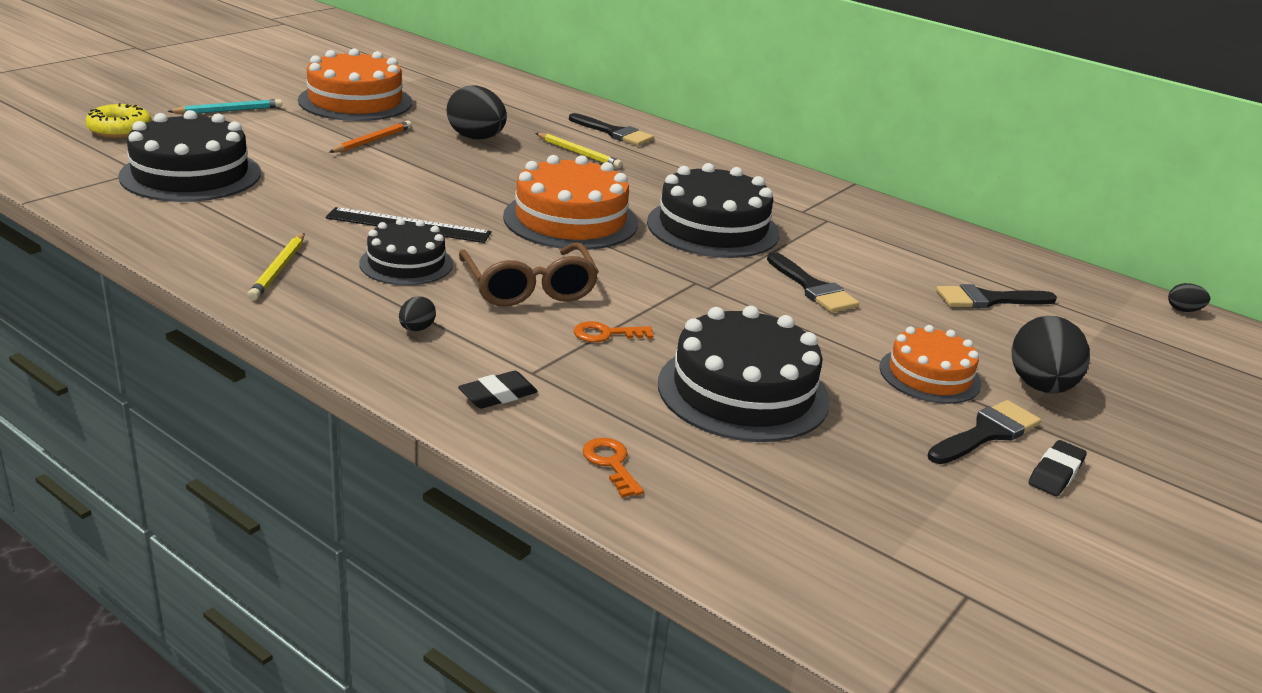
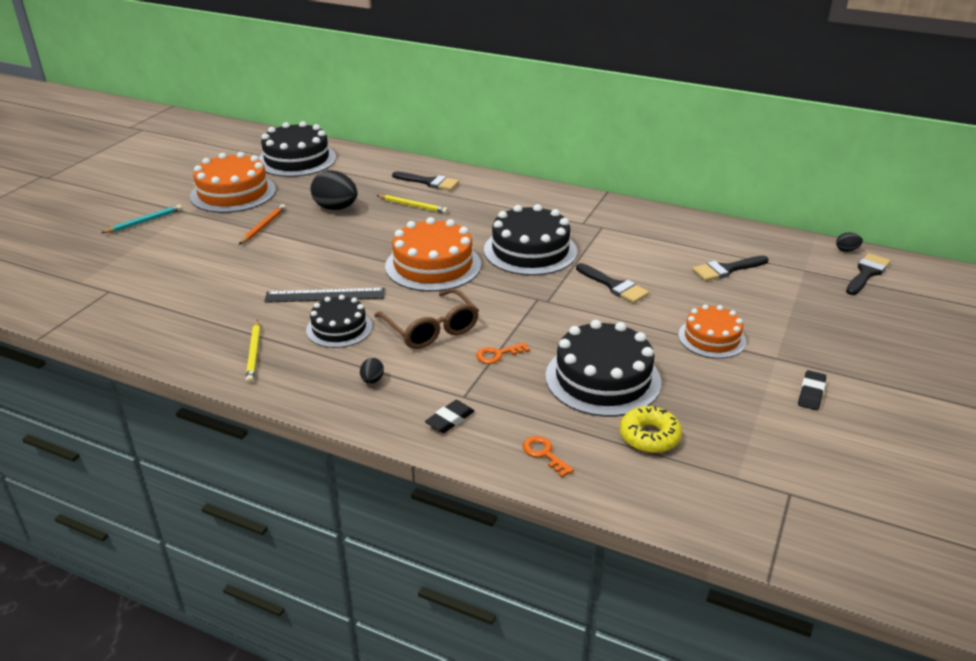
camera: 10 degrees left, 5 degrees up
(120, 130) = (73, 257): yellow donut -> yellow donut (649, 436)
(191, 174) = (148, 286): black cake -> black cake (297, 159)
(986, 433) = (761, 373): black brush -> black brush (867, 273)
(1040, 387) = (781, 330): black egg -> none

